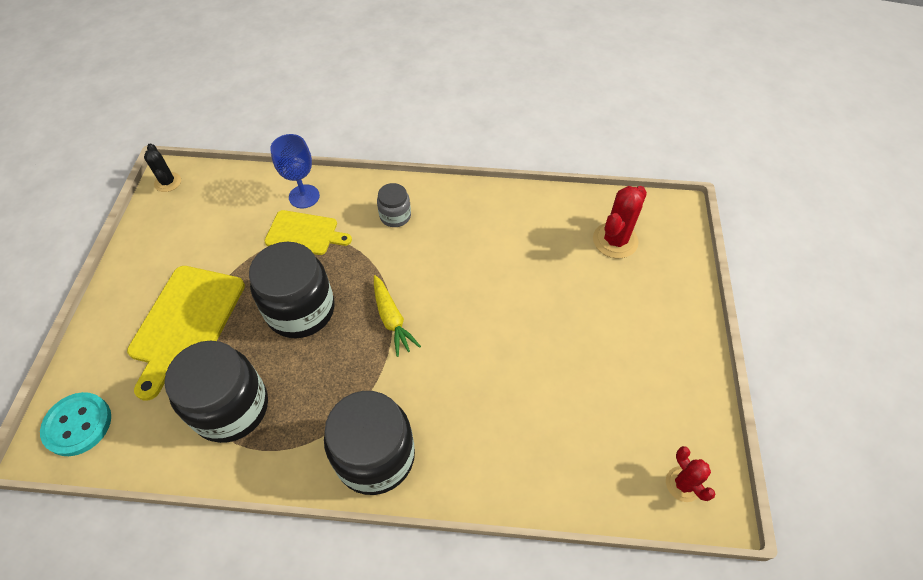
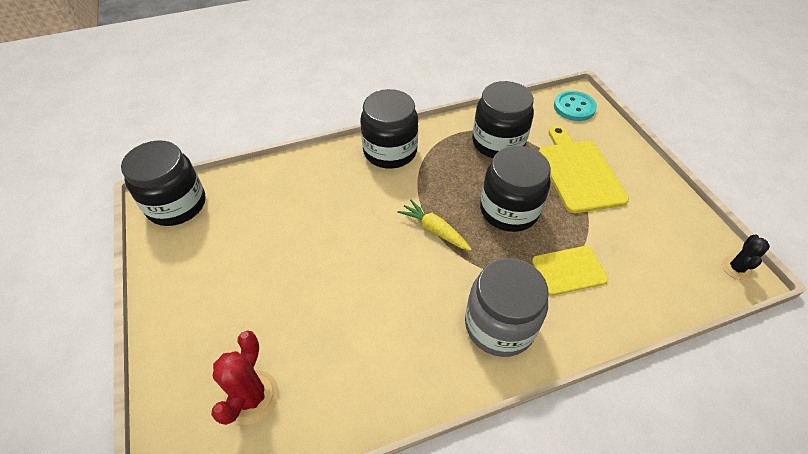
camera: 155 degrees right, 5 degrees down
(168, 182) = (736, 268): black cactus -> black cactus turned 75 degrees clockwise
(304, 196) = (603, 308): blue goblet -> none
(395, 216) = (499, 325): grey jar -> grey jar, size x1.99
(683, 484) = (176, 205): red cactus -> black jar

